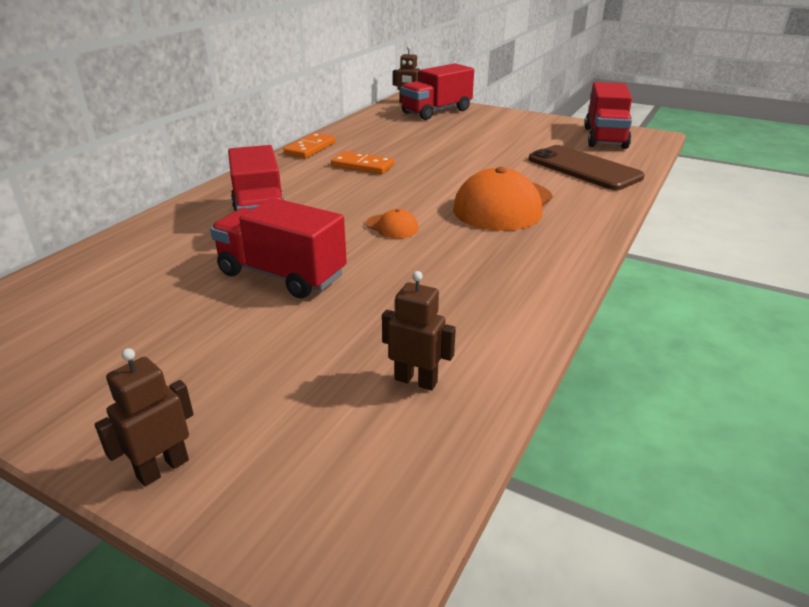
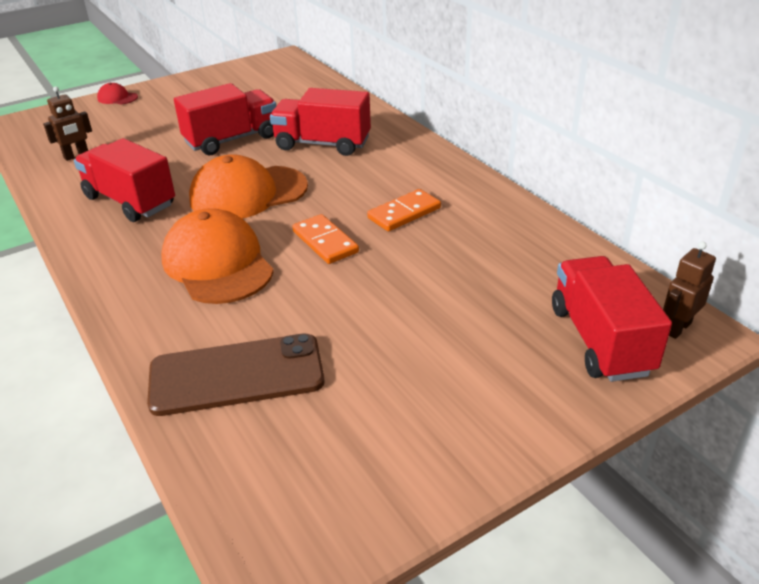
camera: 120 degrees right, 5 degrees up
(162, 468) = (117, 98): brown robot -> red cap
(310, 148) = (489, 194): orange domino -> orange domino (325, 242)
(392, 226) = (248, 193): orange cap -> orange cap, size x2.26
(605, 138) = (322, 483): red truck -> red truck (130, 201)

